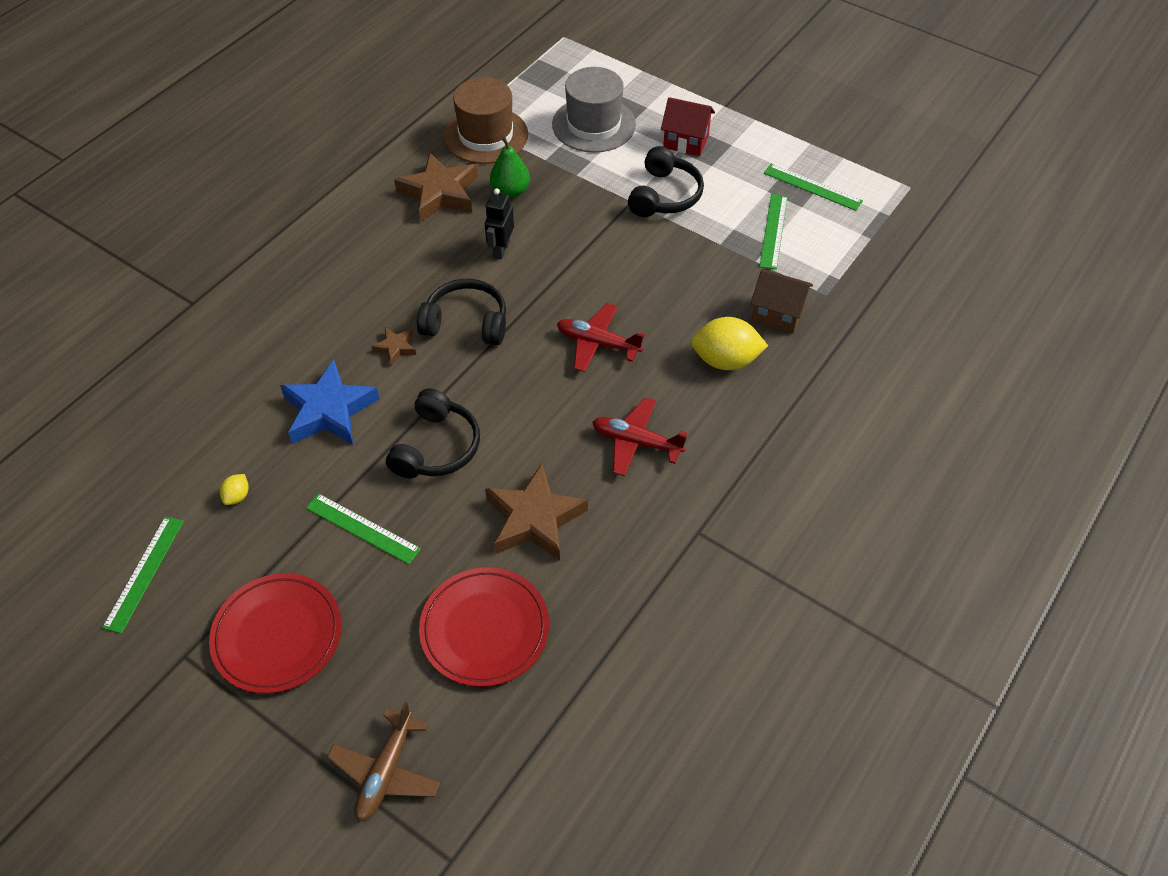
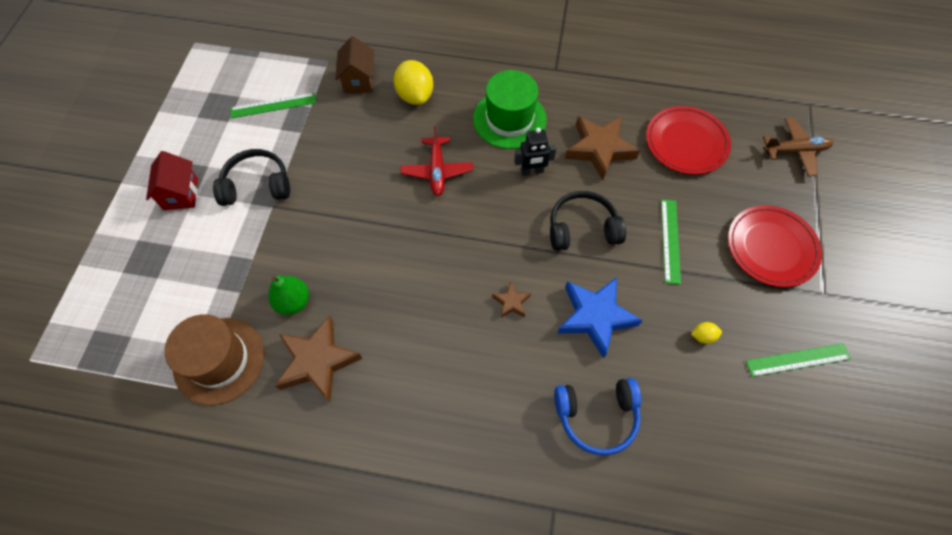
camera: 115 degrees left, 10 degrees up
(237, 366) = (597, 416): none -> blue headphones
(466, 323) = (460, 264): black headphones -> none
(501, 249) = (369, 276): black robot -> black robot (532, 171)
(593, 124) = (176, 273): grey hat -> none
(636, 442) = (509, 119): red plane -> green hat
(812, 187) = (213, 96): green ruler -> none

